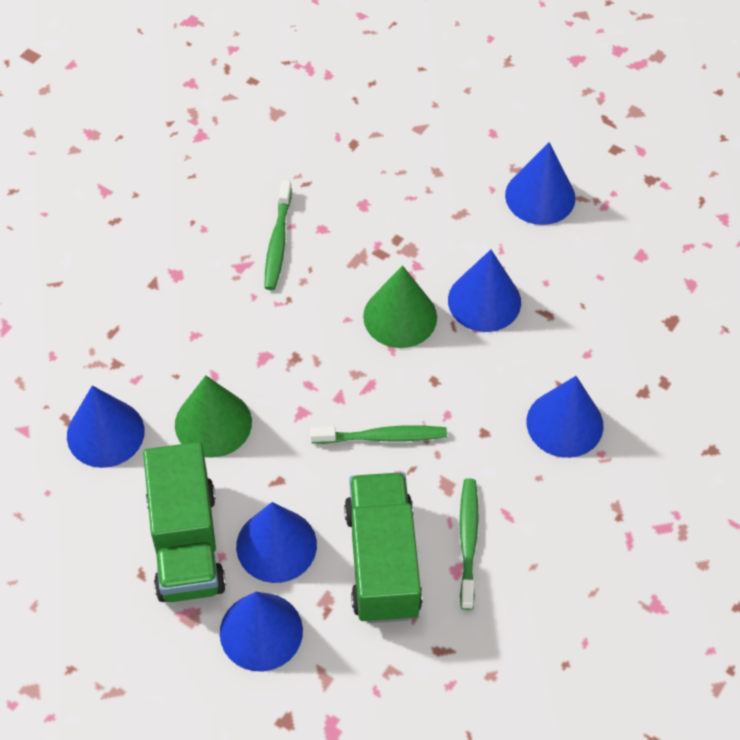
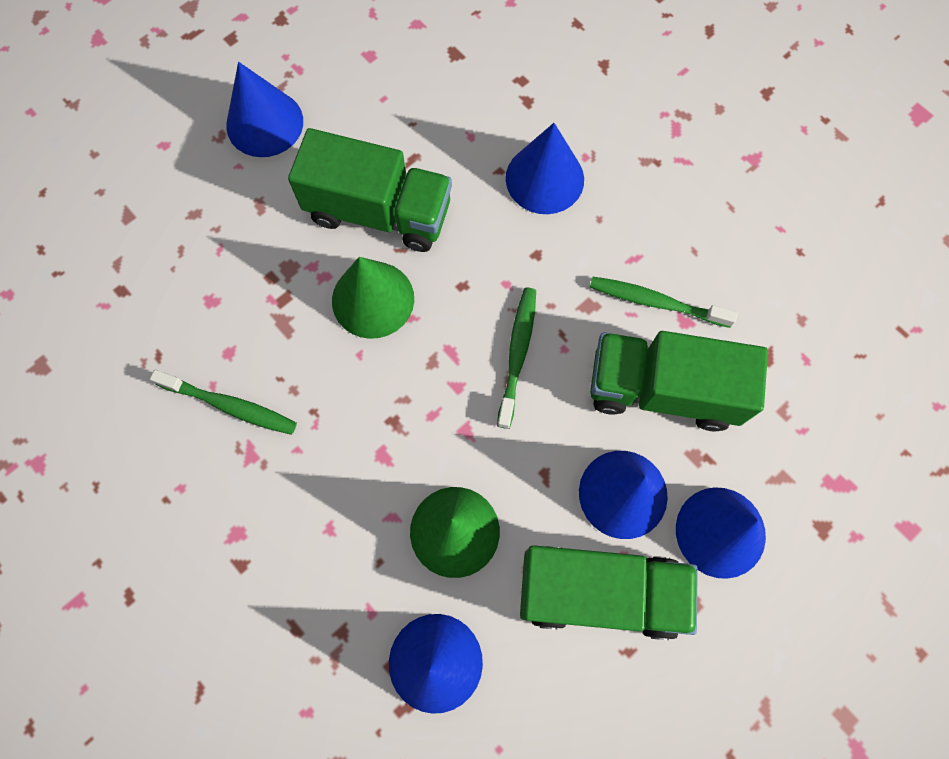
camera: 75 degrees left, 15 degrees up
(484, 301) = (379, 212): blue cone -> green truck

